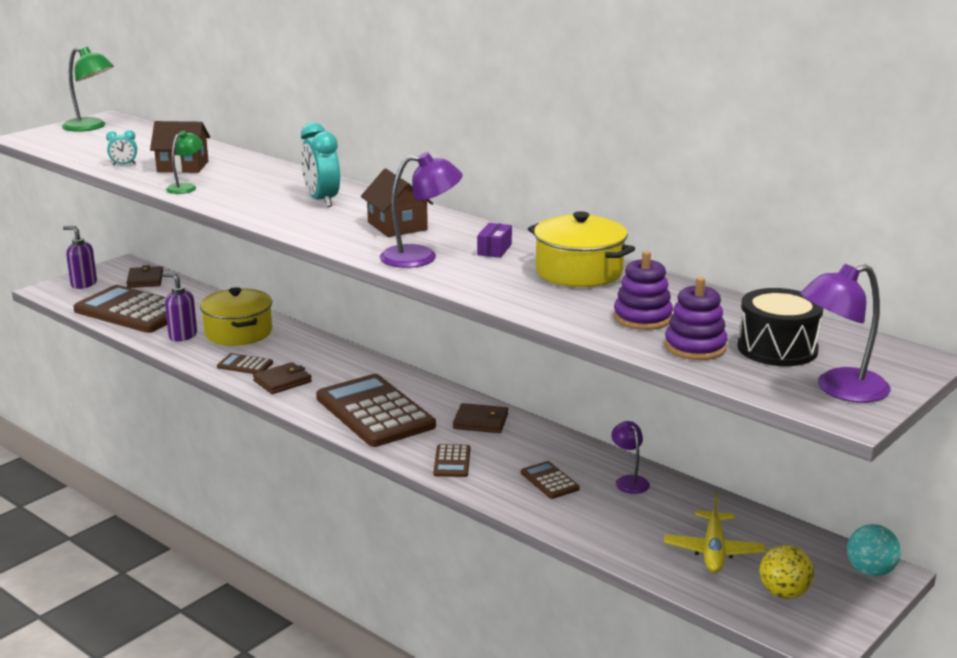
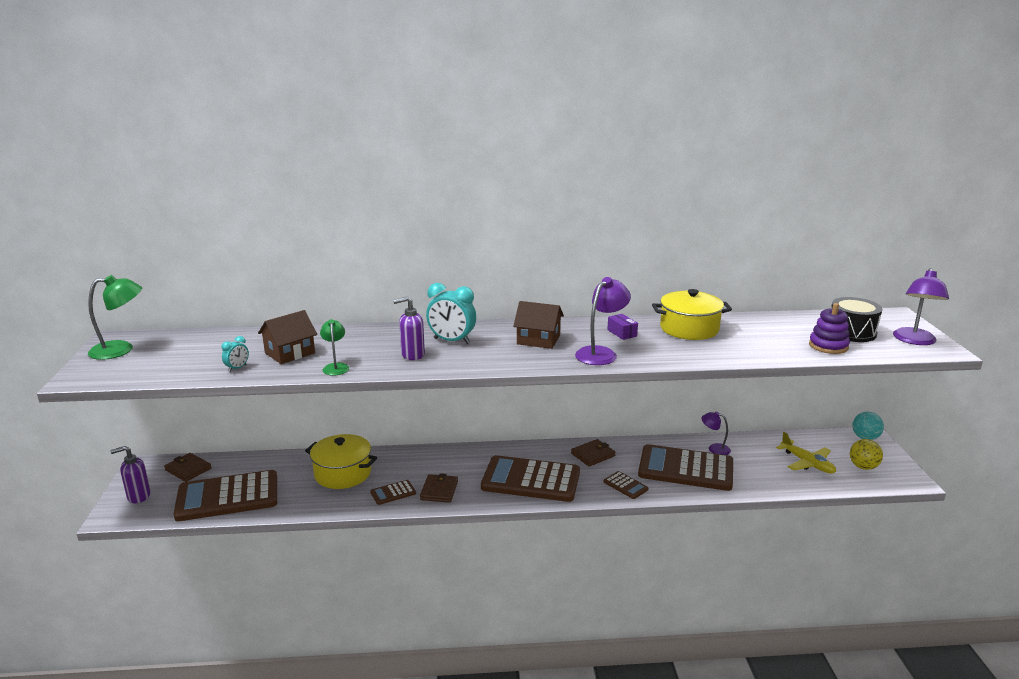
camera: 45 degrees left, 0 degrees up
(182, 336) = (306, 495): purple soap dispenser -> purple soap dispenser (412, 355)
(549, 481) = (685, 469): brown calculator -> brown calculator, size x2.32
(642, 318) = (775, 341): purple stacking toy -> none

